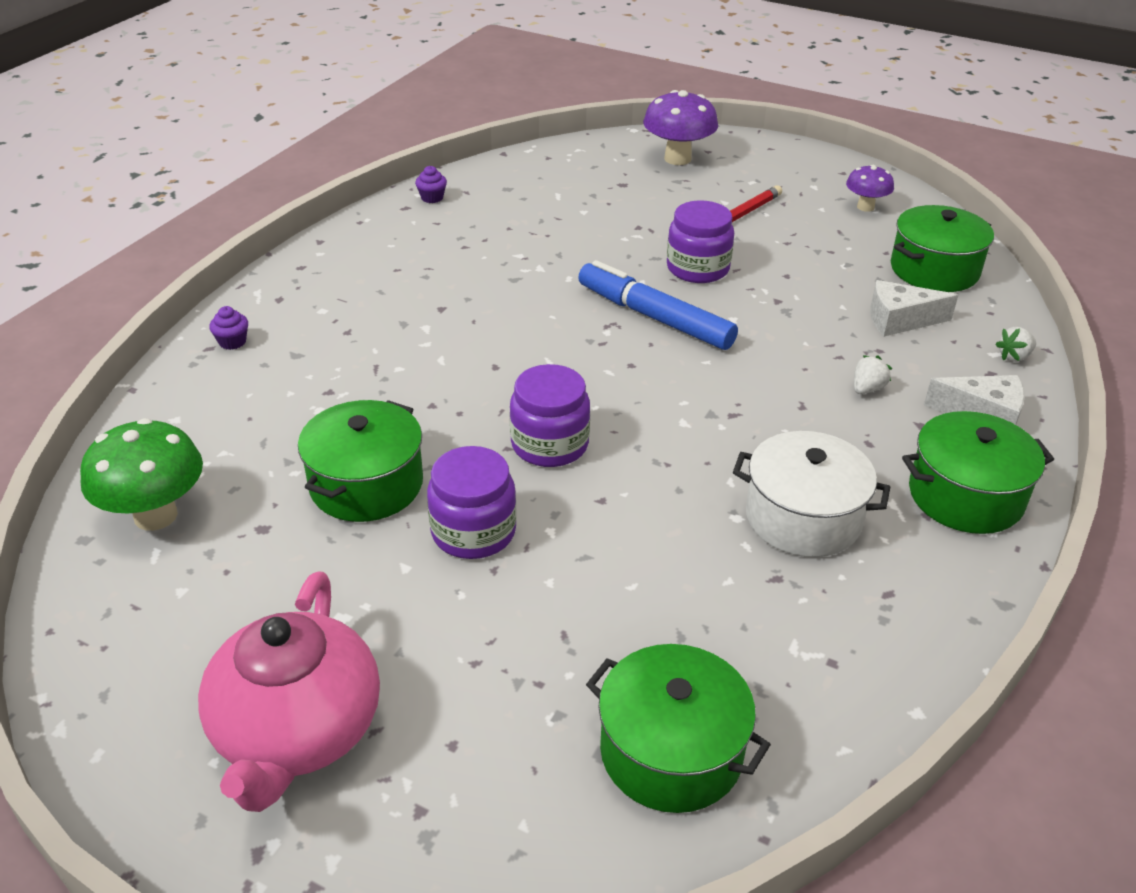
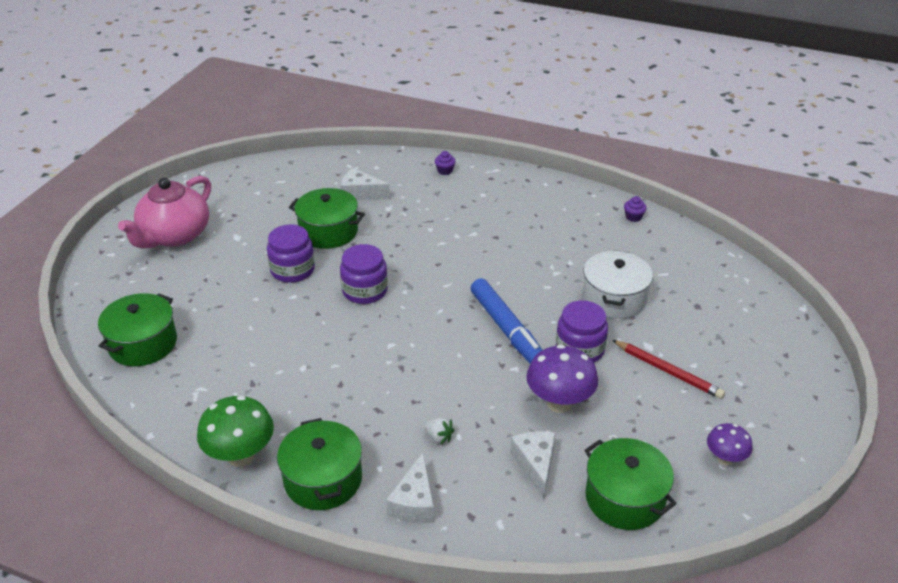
camera: 85 degrees right, 0 degrees up
(156, 515) = (305, 176): green mushroom -> green mushroom (241, 456)
(258, 441) = (360, 194): none -> white cheese
(297, 731) = (174, 236): pink teapot -> pink teapot turned 60 degrees counterclockwise
(655, 318) = (506, 329): blue marker -> blue marker turned 120 degrees clockwise
(677, 159) = (760, 336): purple mushroom -> purple mushroom (559, 403)
(803, 517) = (302, 396): white pot -> white pot (614, 298)
(1014, 357) = (497, 536): white strawberry -> none

